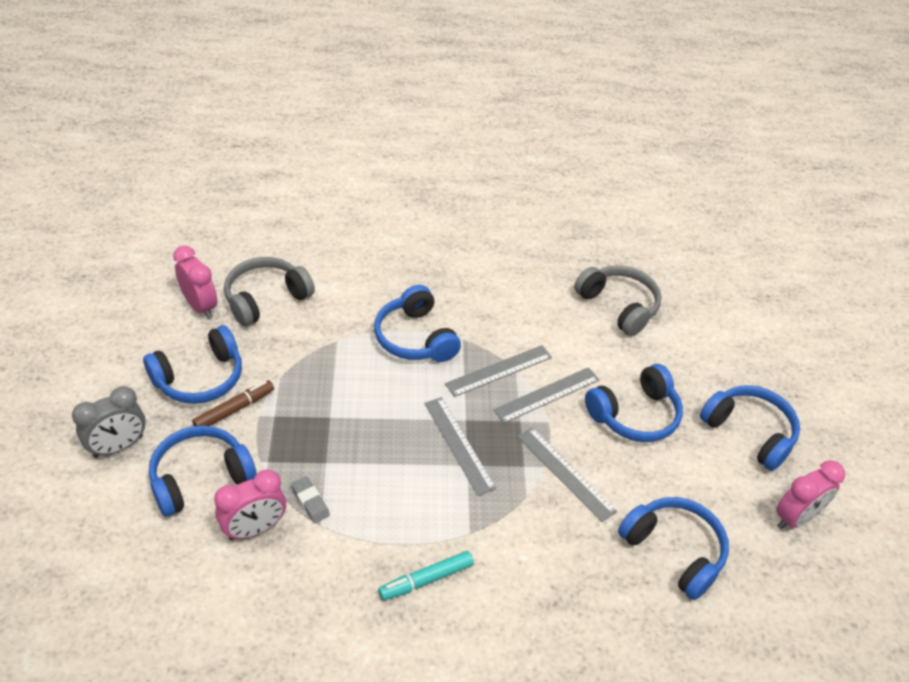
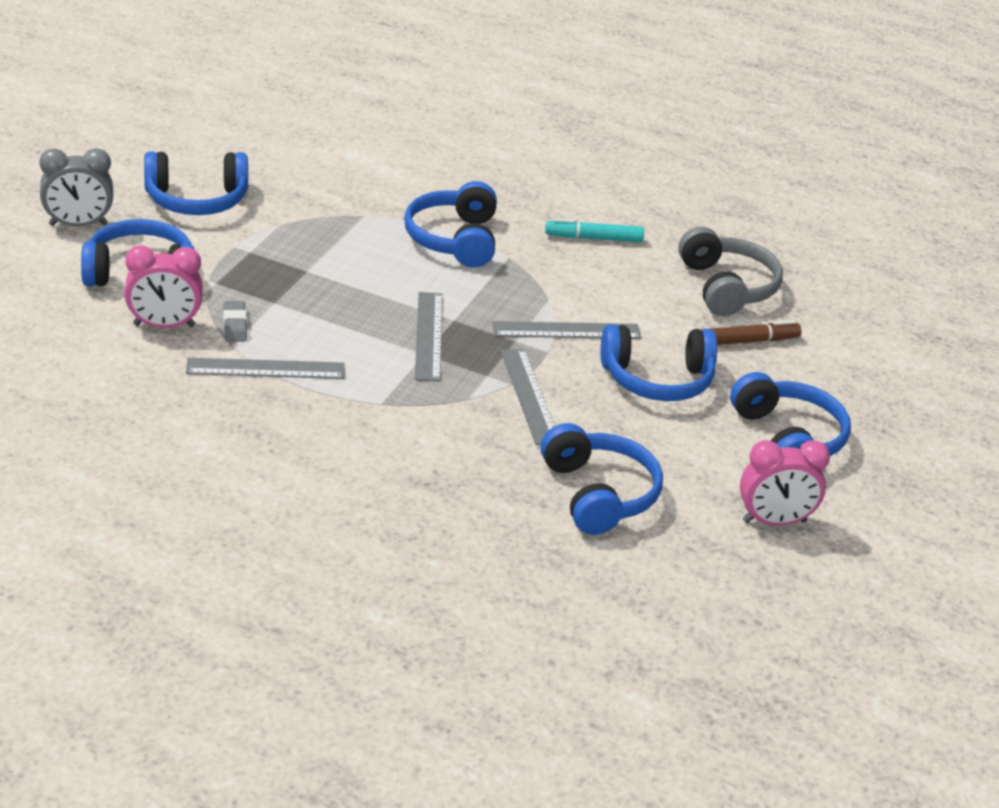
camera: 25 degrees right, 10 degrees down
(200, 306) = (240, 145): pink clock -> none
(234, 409) = (213, 234): brown marker -> brown marker (748, 341)
(266, 299) = (314, 159): grey headphones -> none
(426, 580) = (306, 419): turquoise marker -> turquoise marker (594, 238)
(499, 371) = (528, 294): grey ruler -> grey ruler (265, 369)

